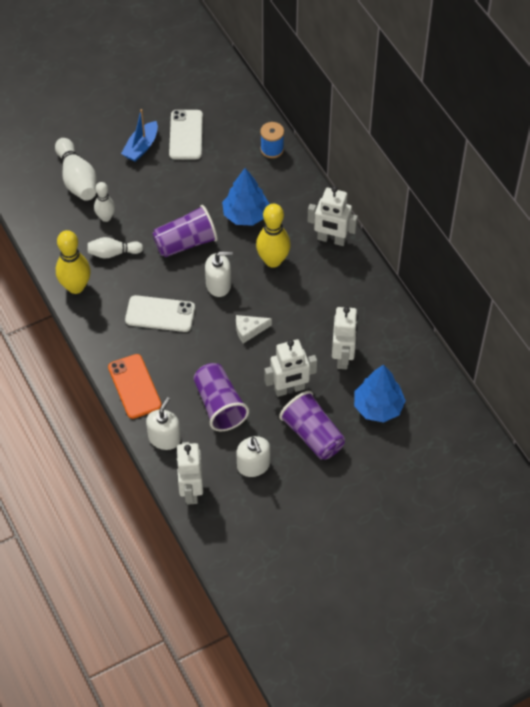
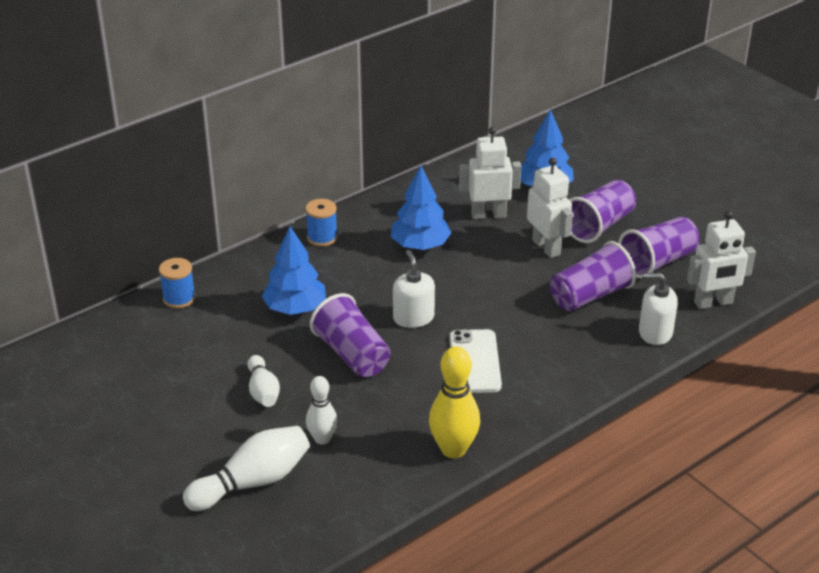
camera: 100 degrees left, 20 degrees down
(113, 253) = (385, 421): white bowling pin -> white bowling pin (263, 391)
(134, 386) = (593, 368): orange phone -> none
(141, 147) = (183, 422): blue boat -> none
(186, 135) = (157, 380): white phone -> none
(249, 330) = (475, 285): white cheese -> none
(253, 465) = (657, 262): white soap dispenser -> purple cup
(273, 260) = (364, 278): yellow bowling pin -> none
(308, 302) = (420, 245): none -> blue tree
(331, 239) = (322, 237): white robot -> blue spool

